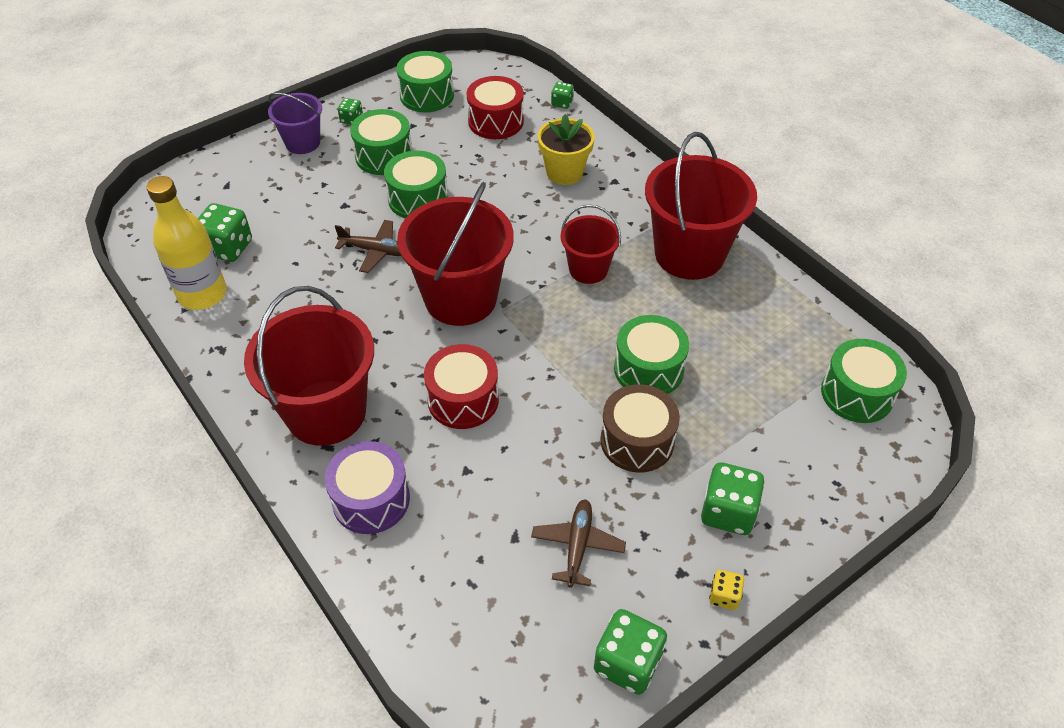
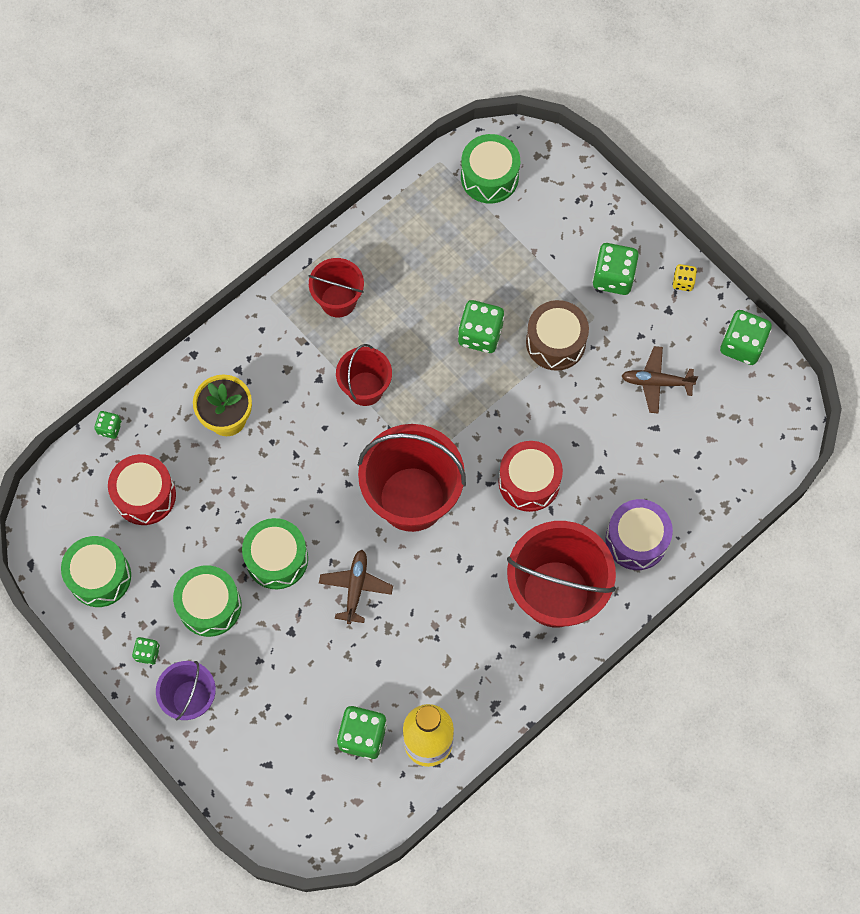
camera: 95 degrees left, 20 degrees up
(648, 369) = (480, 334): green drum -> green dice
(689, 254) = (338, 300): red bucket -> red bucket, size x0.55

